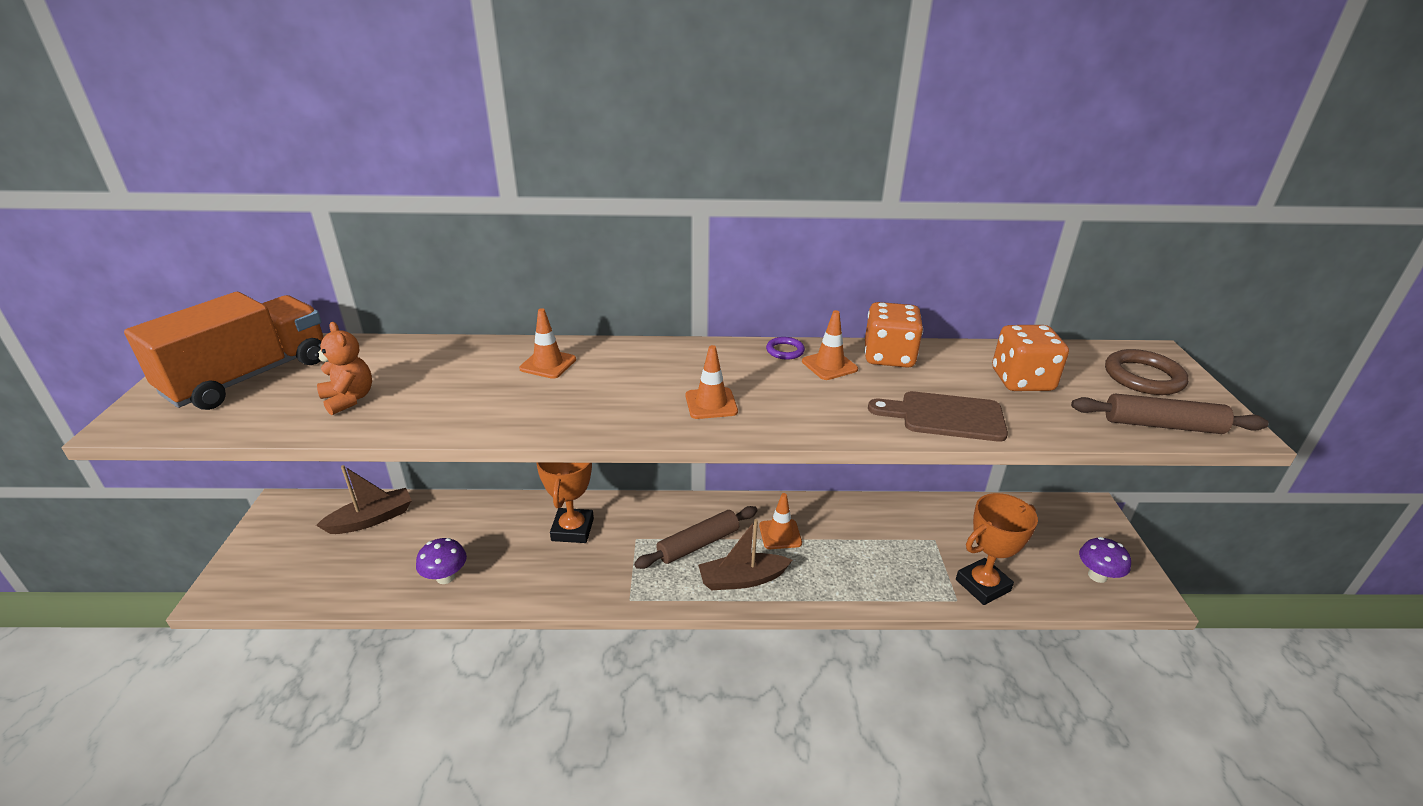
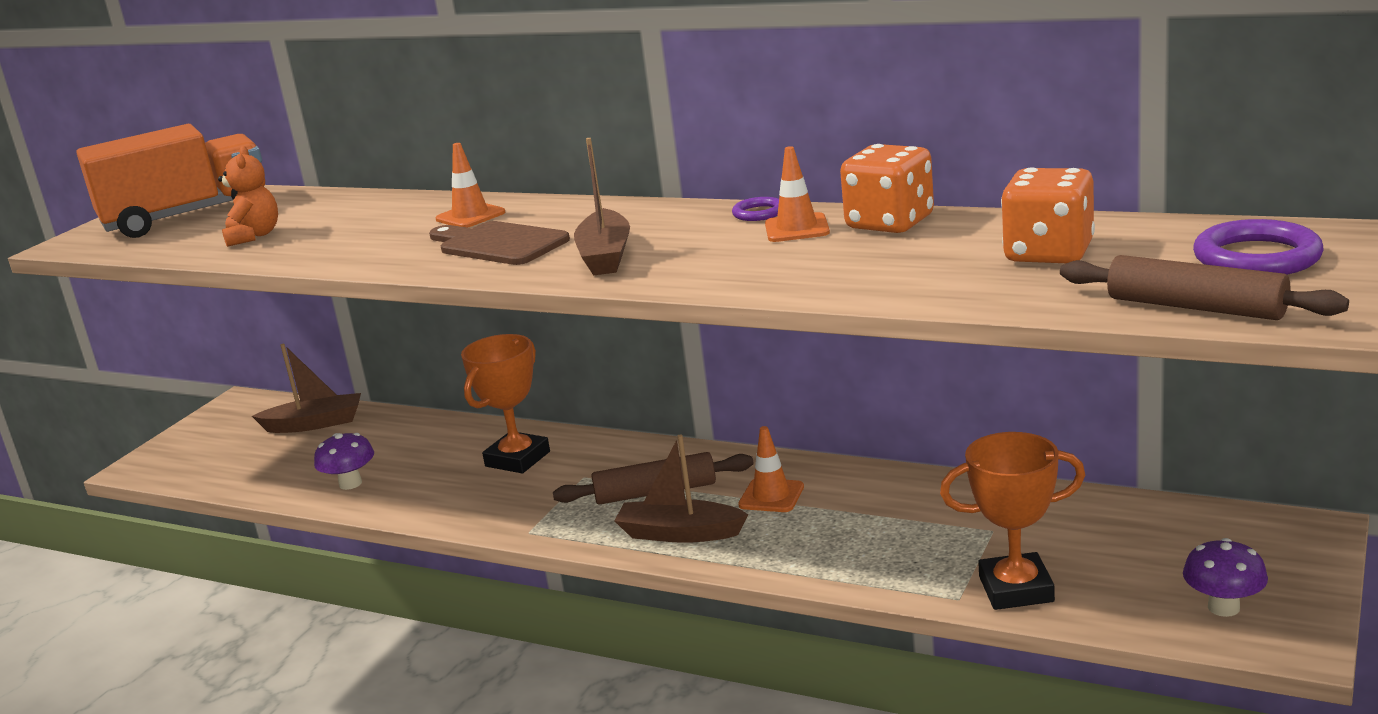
camera: 30 degrees right, 10 degrees down
(711, 403) = (605, 256): orange traffic cone -> brown boat
(945, 416) = (880, 282): brown cutting board -> brown cutting board (498, 244)
(1143, 377) = (1257, 257): brown ring -> purple ring

